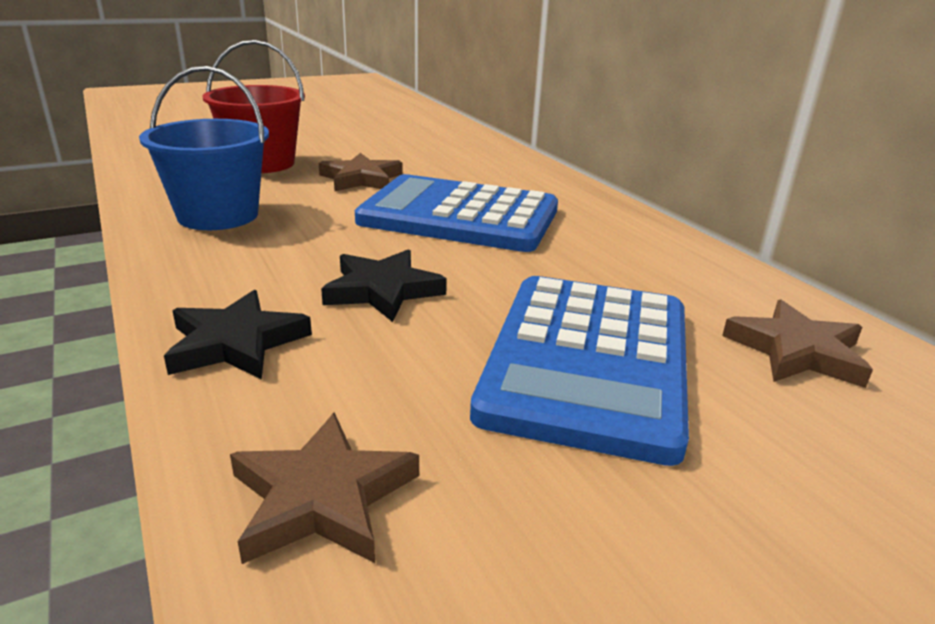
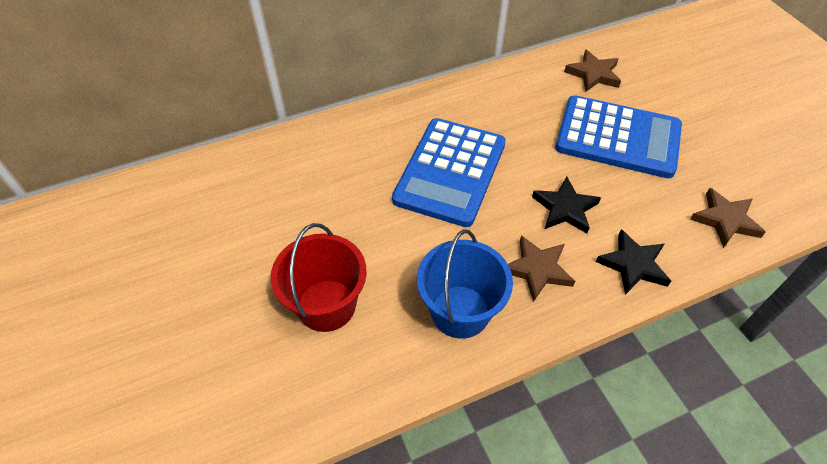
camera: 85 degrees left, 25 degrees up
(361, 179) = (372, 229): brown star -> brown star (537, 269)

